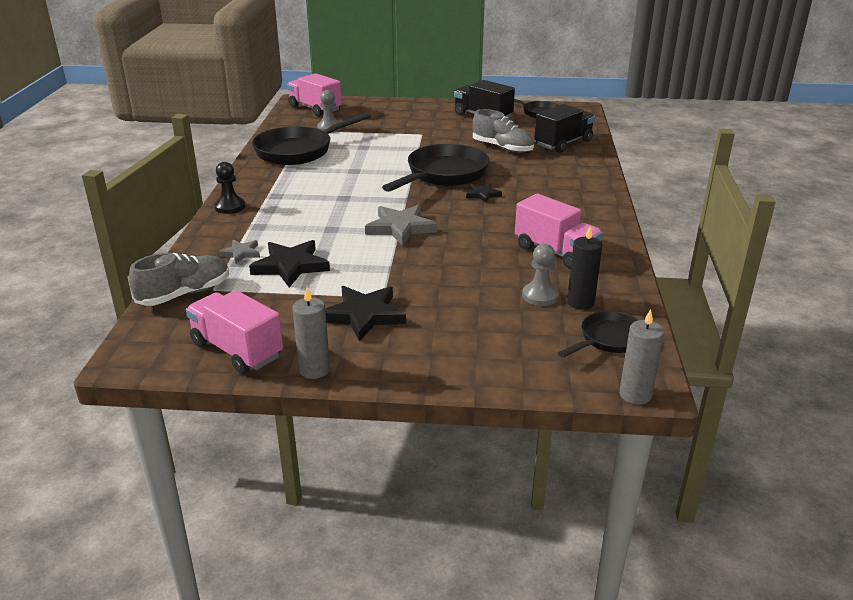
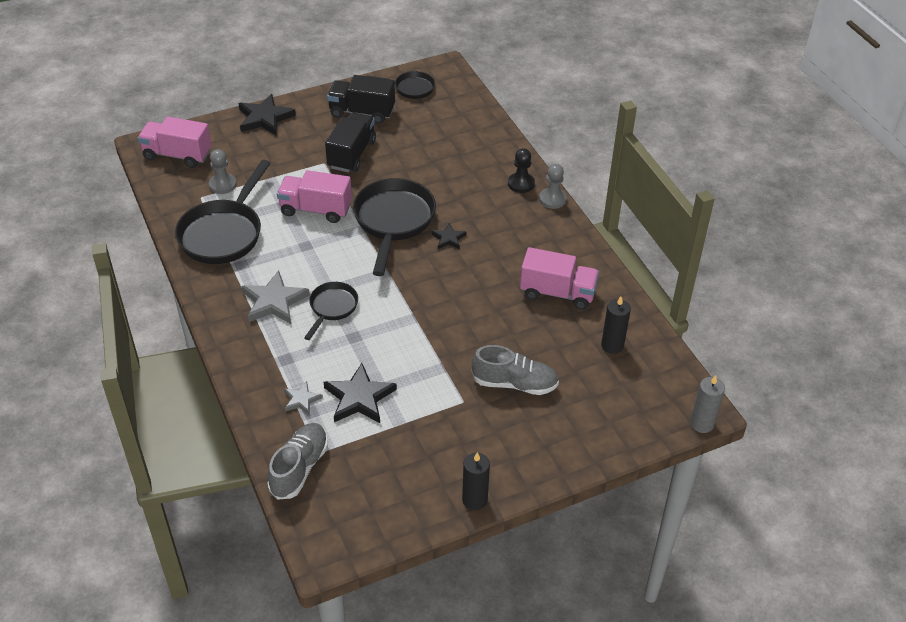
camera: 30 degrees left, 15 degrees up
(230, 207) = (233, 343): black pawn -> black pawn (521, 184)
(237, 350) = (400, 507): pink truck -> pink truck (316, 209)
(314, 370) = (474, 500): grey candle -> black candle
(364, 315) = (465, 428): black star -> black star (265, 118)
(401, 228) = (412, 311): grey star -> grey star (274, 301)
(502, 148) = (417, 160): grey shoe -> grey shoe (514, 383)
(540, 296) = (579, 350): grey pawn -> grey pawn (552, 199)
(563, 143) = (467, 134): black truck -> black truck (352, 154)
(608, 339) = (654, 377): black pan -> black pan (332, 308)

